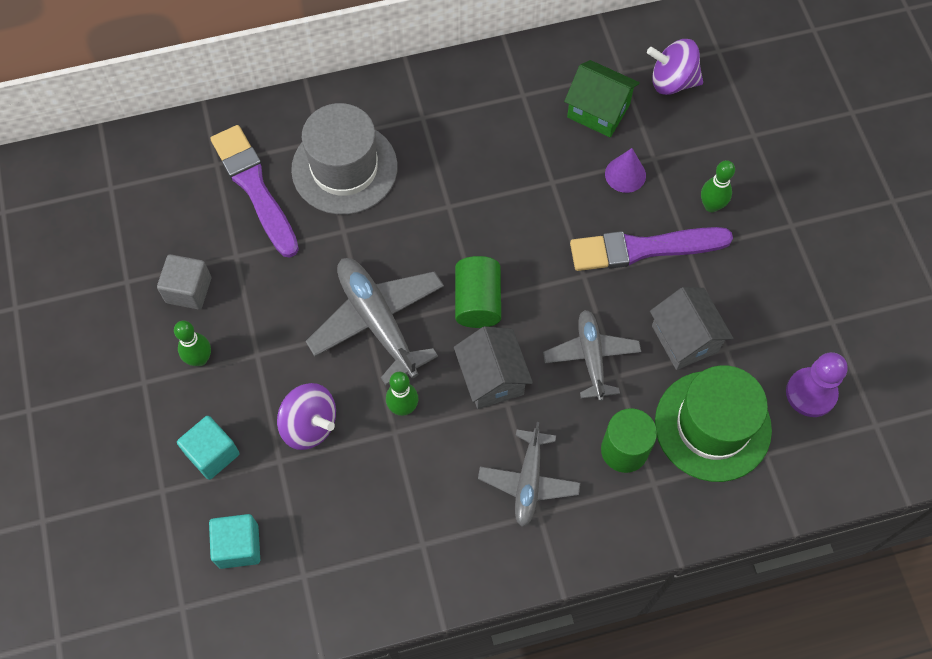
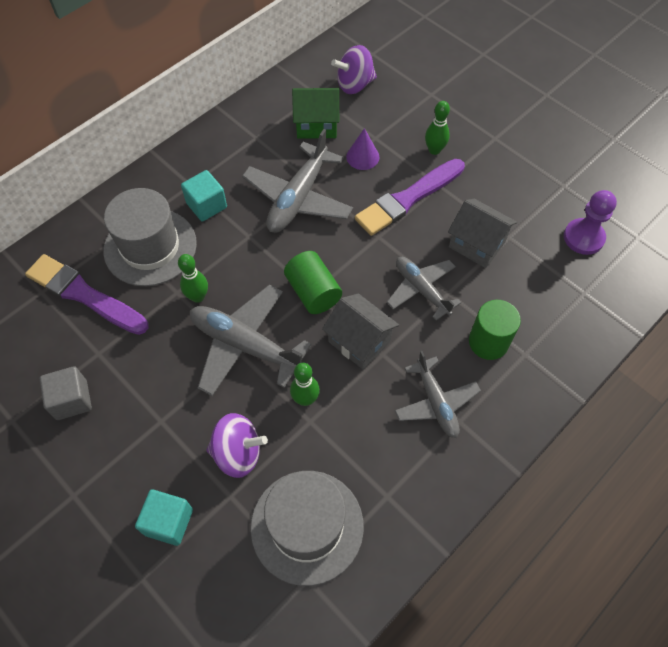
camera: 30 degrees left, 5 degrees down
(200, 359) = (113, 450): green bowling pin -> green bowling pin (198, 297)
(238, 546) = (237, 587): turquoise cube -> turquoise cube (206, 205)
(331, 529) = (307, 526): none -> grey hat
(525, 188) = (298, 198): none -> grey plane
(712, 426) = (536, 293): green hat -> none

